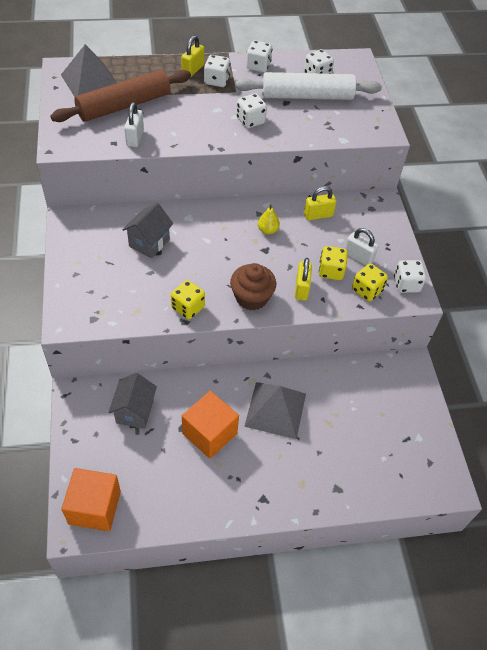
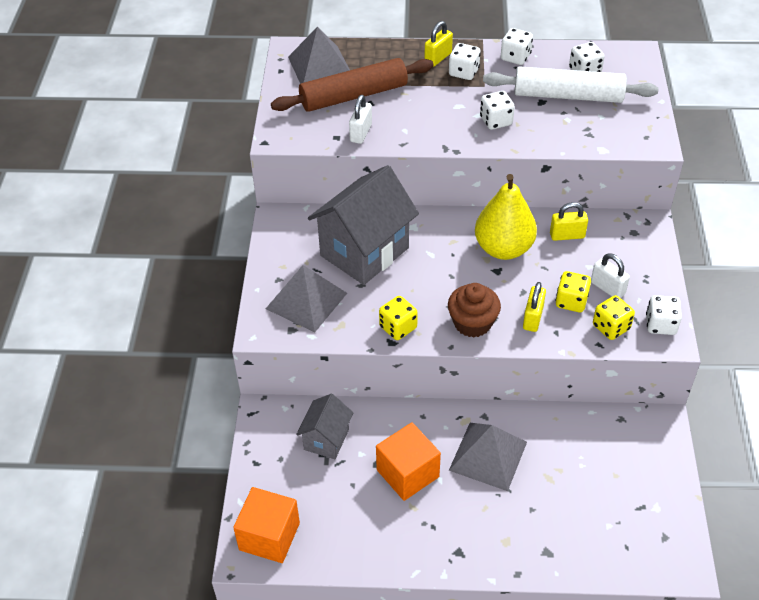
camera: 15 degrees right, 5 degrees down
(103, 291) = (306, 300): none -> grey pyramid
(149, 243) = (364, 252): grey house -> grey house, size x1.89
(267, 230) = (503, 248): yellow pear -> yellow pear, size x2.37

